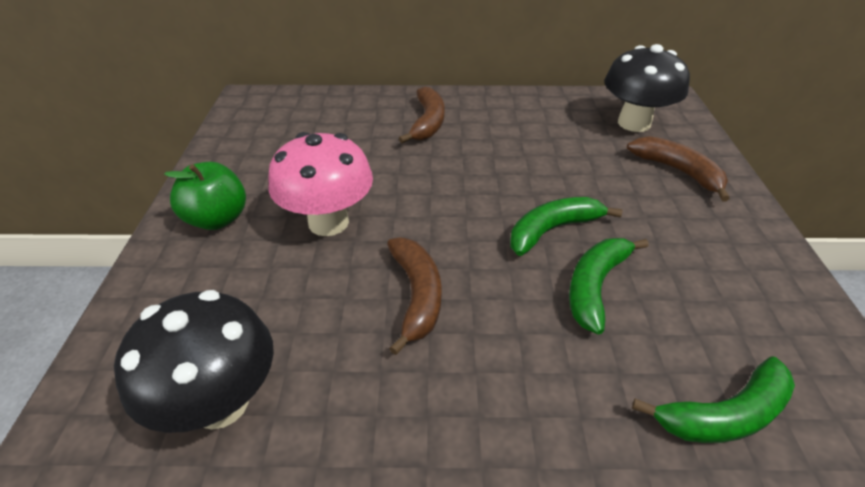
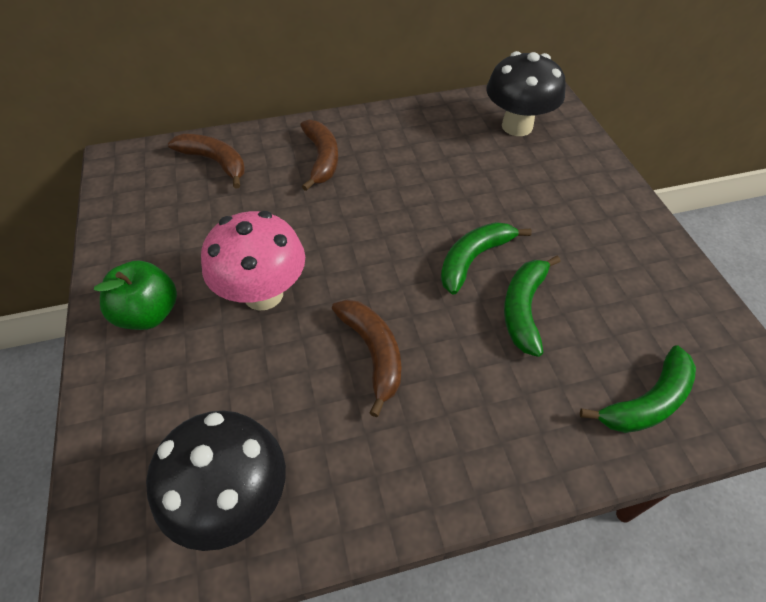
camera: 15 degrees left, 10 degrees up
(678, 171) = (567, 174): brown banana -> brown banana (215, 162)

